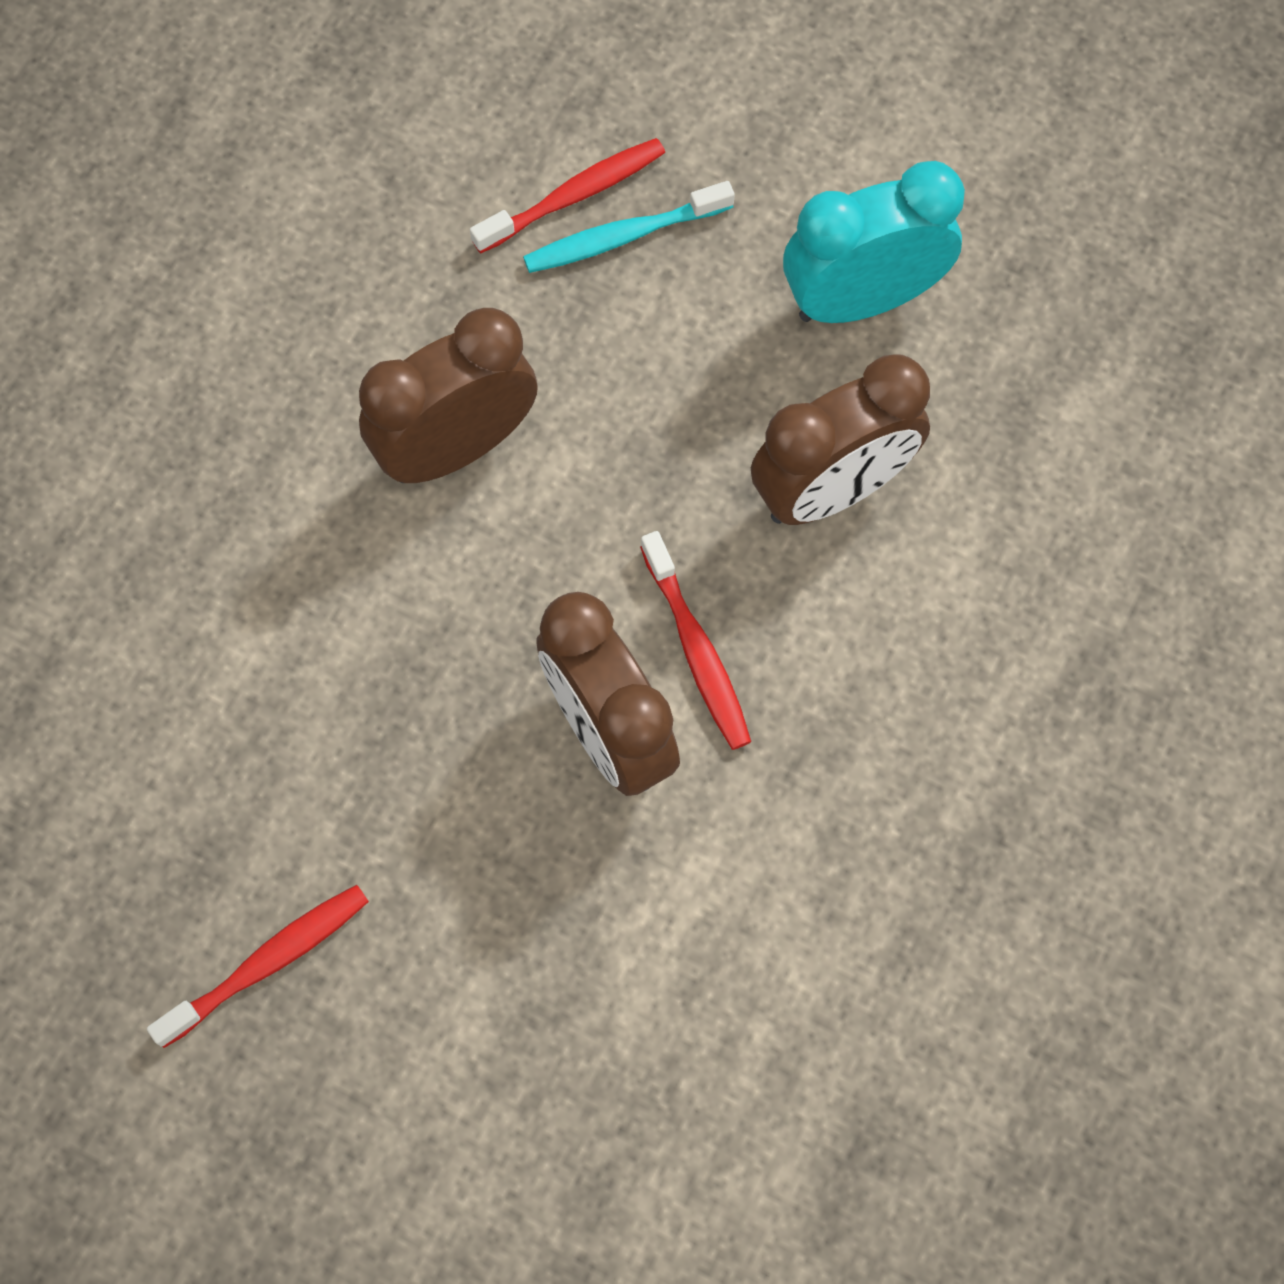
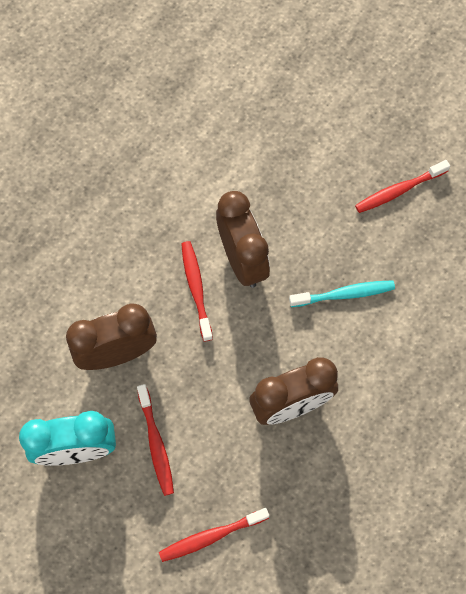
camera: 170 degrees left, 0 degrees up
(623, 237) = (190, 507): turquoise toothbrush -> turquoise toothbrush (344, 294)
(712, 334) = (156, 444): none -> red toothbrush

